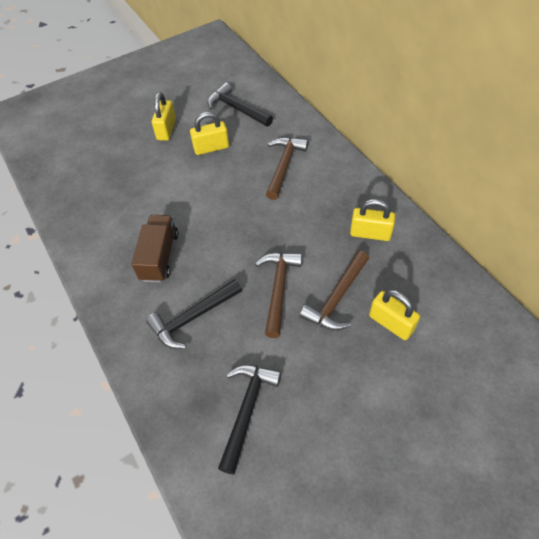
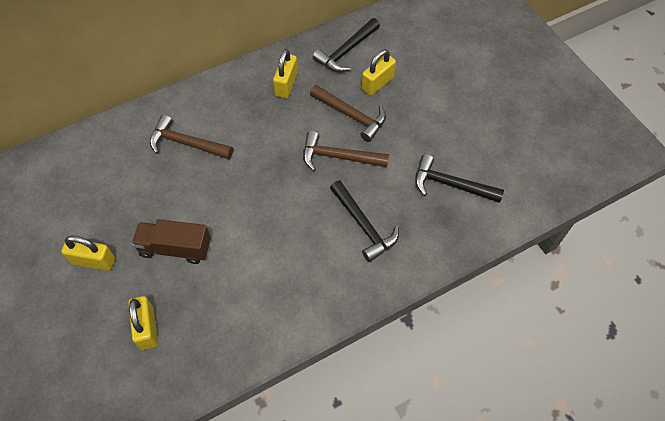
camera: 90 degrees left, 5 degrees up
(159, 256) = (289, 258): brown truck -> brown truck (175, 248)
(211, 148) = (140, 211): yellow padlock -> yellow padlock (147, 328)
(237, 109) = (80, 184): black hammer -> black hammer (346, 51)

